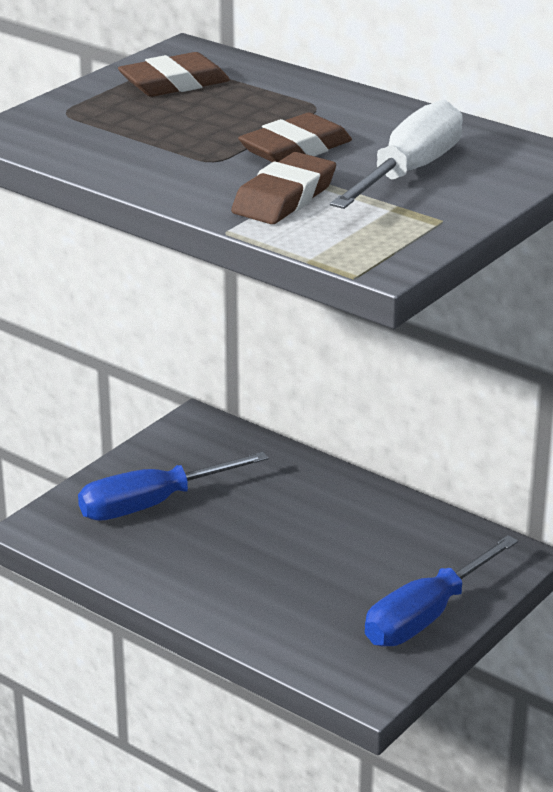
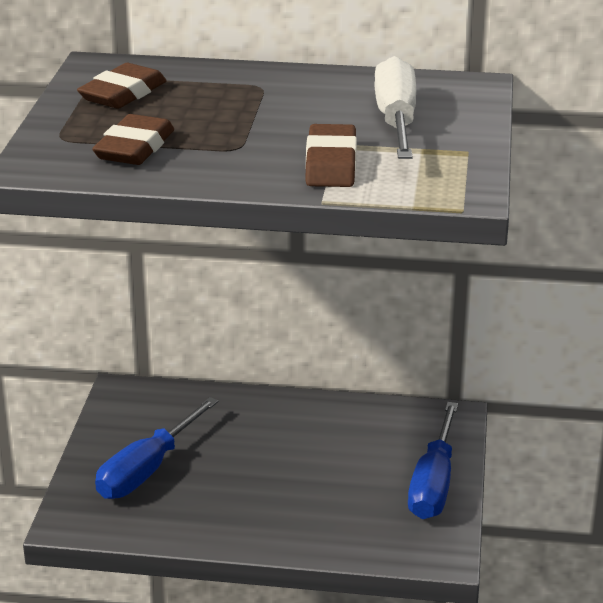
camera: 30 degrees left, 0 degrees up
(295, 149) = (288, 123): brown eraser -> brown eraser (134, 148)

